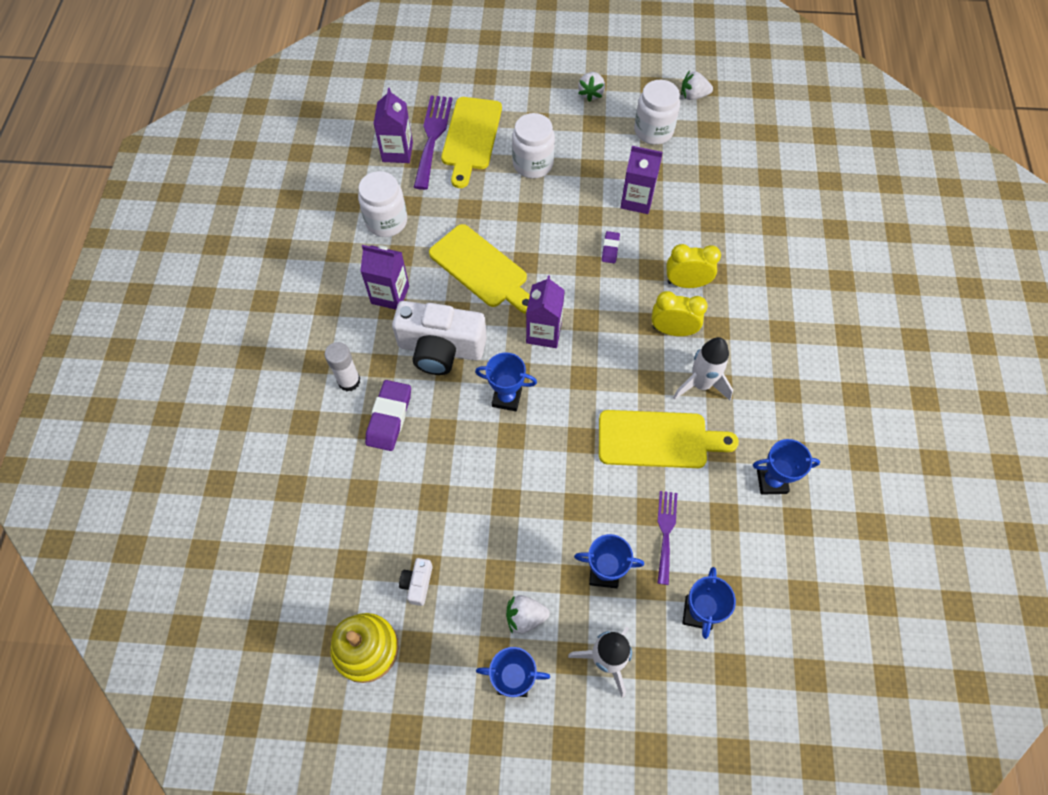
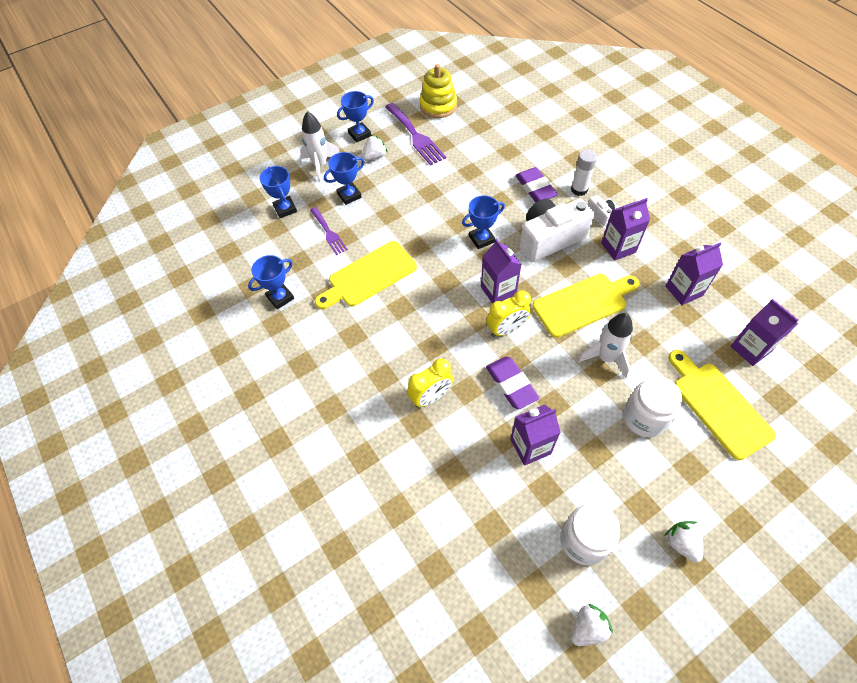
camera: 145 degrees right, 5 degrees down
(386, 221) = (684, 291): white jar -> purple carton
(417, 583) = (440, 137): white camera -> white camera (600, 214)
(432, 137) = (745, 382): purple fork -> purple fork (415, 136)
(481, 269) = (583, 303): yellow cutting board -> yellow cutting board turned 150 degrees clockwise
(610, 249) = (511, 384): purple eraser -> purple eraser, size x1.85
(672, 330) = (413, 352): yellow clock -> yellow clock (506, 329)
(700, 384) = (366, 327): white rocket -> white rocket (606, 358)

